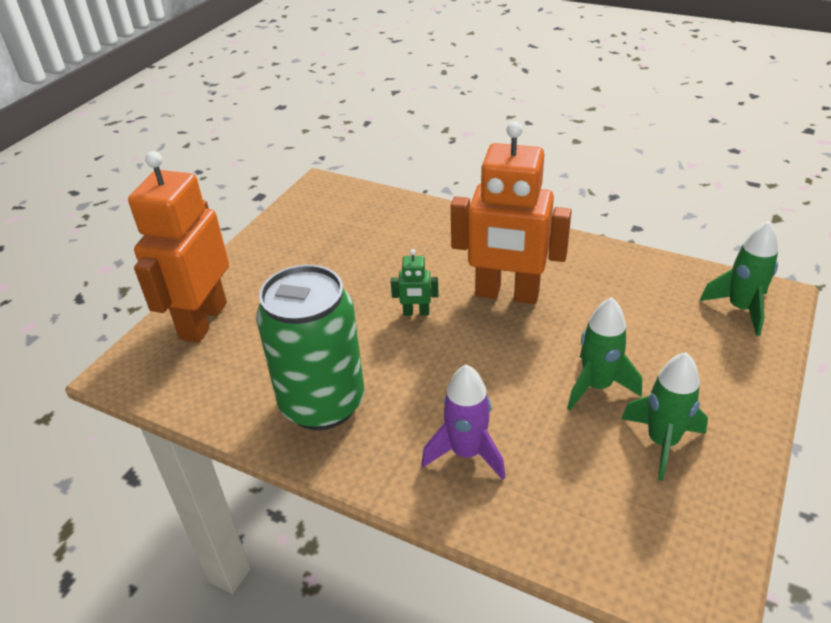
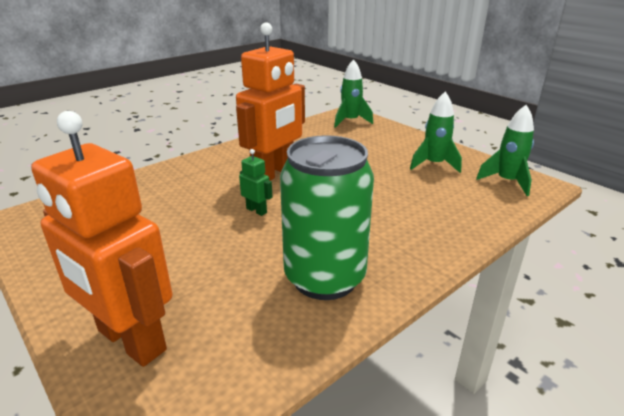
camera: 70 degrees left, 10 degrees down
(416, 313) = (256, 210): green robot -> green robot turned 75 degrees counterclockwise
(466, 453) = (414, 224): purple rocket -> none
(597, 386) = (381, 169): green rocket -> green rocket (507, 182)

